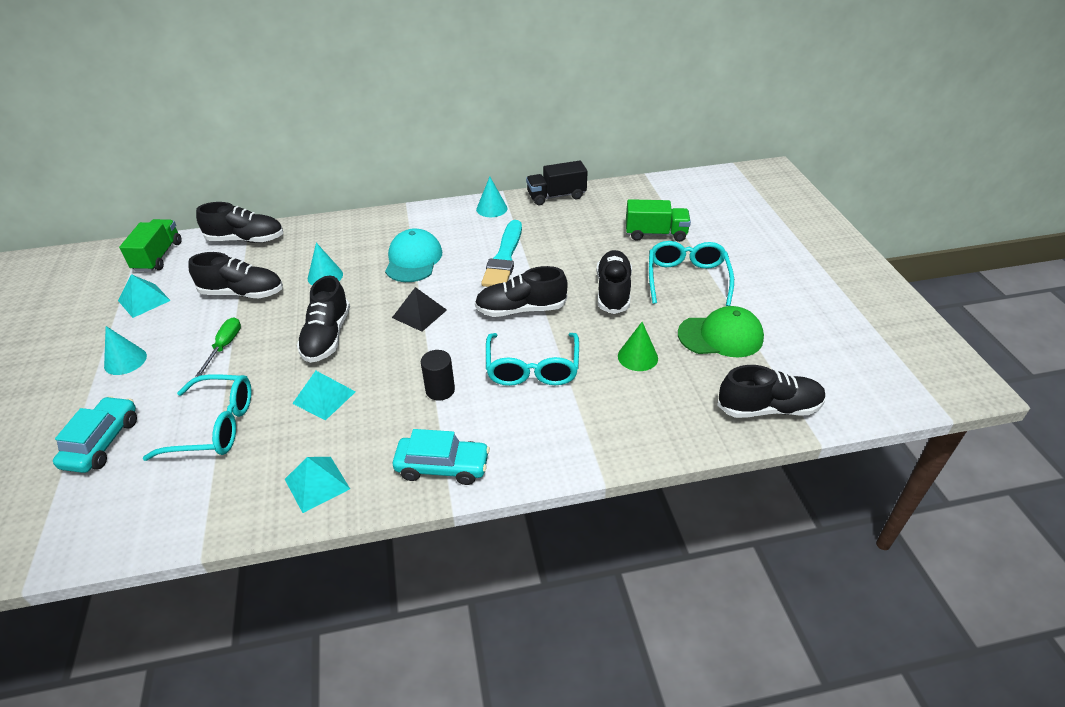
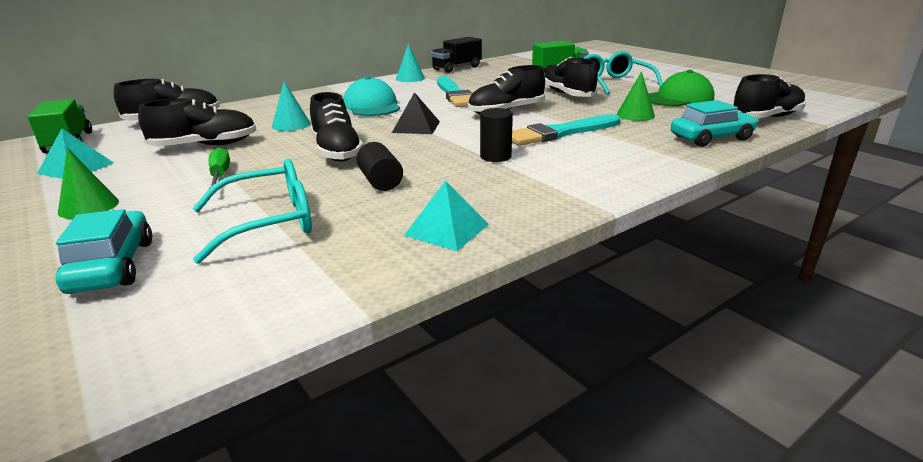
camera: 25 degrees left, 15 degrees down
(125, 361) = (89, 206): turquoise cone -> green cone
(324, 397) = (380, 181): turquoise pyramid -> black cylinder
(442, 467) = (563, 192): turquoise car -> turquoise car (711, 138)
(532, 368) = (560, 133): turquoise glasses -> turquoise brush

